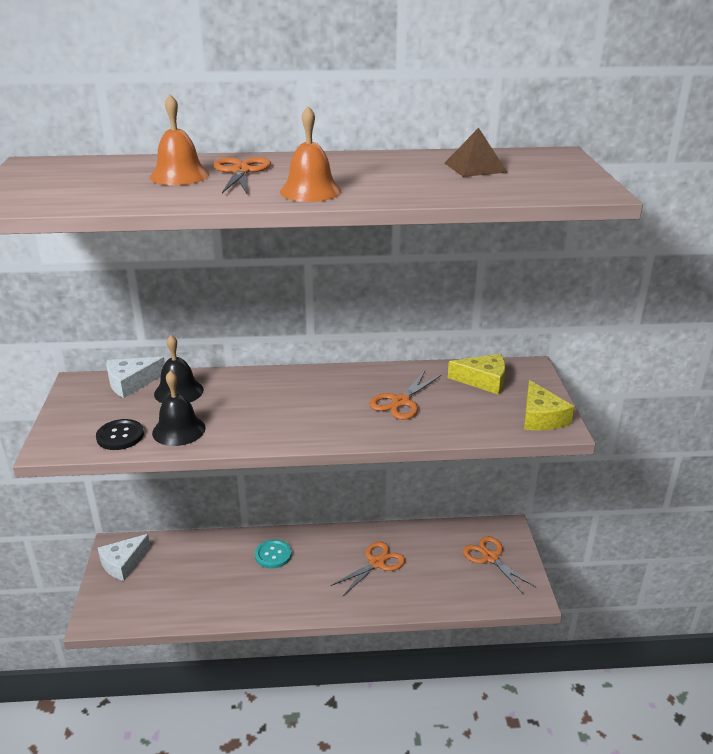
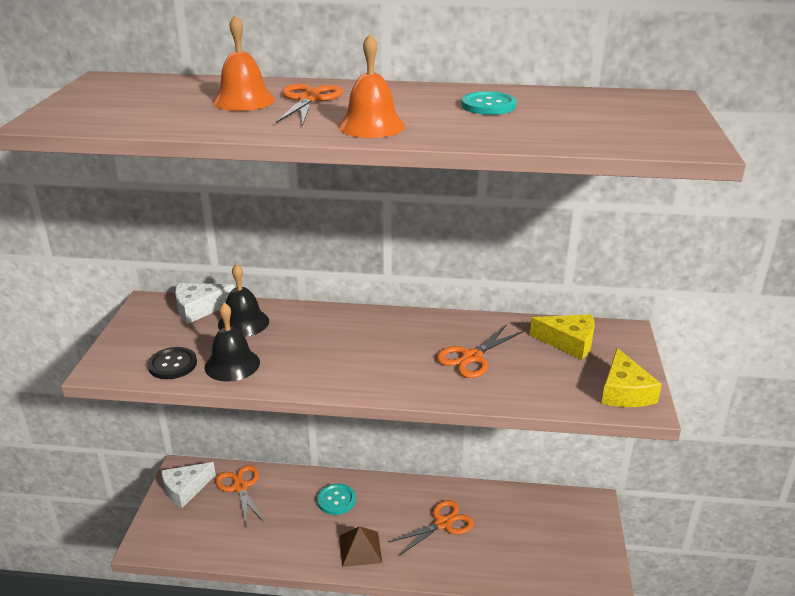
camera: 10 degrees right, 0 degrees up
(407, 168) = (488, 105): none -> turquoise button
(475, 167) = (564, 109): brown pyramid -> brown pyramid (360, 549)
(490, 557) = (568, 534): orange scissors -> orange scissors (240, 487)

